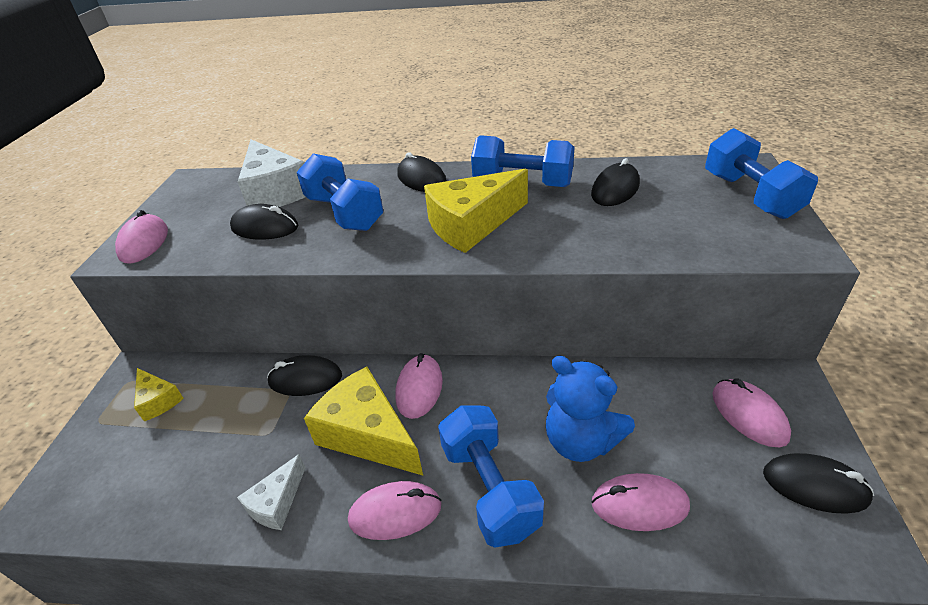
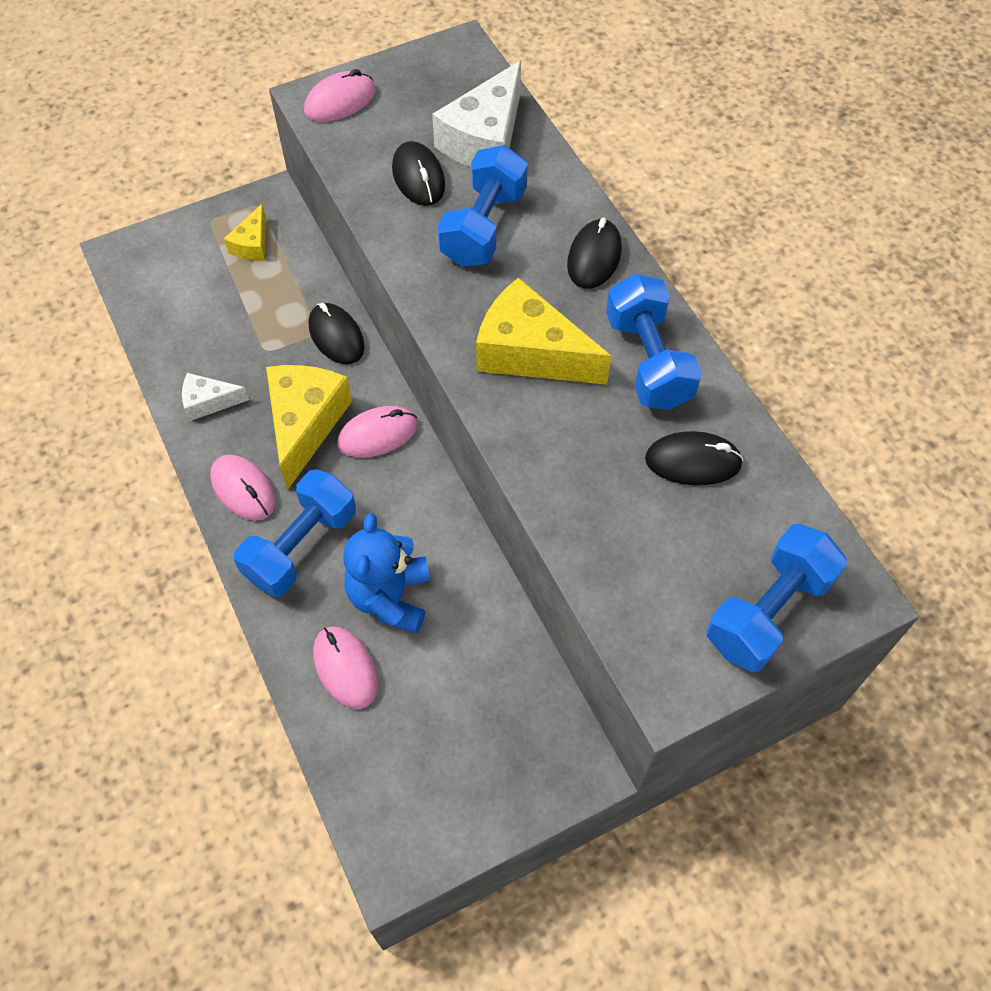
camera: 55 degrees right, 20 degrees up
(749, 415) = (505, 736): pink mouse -> none
(814, 486) = (444, 810): black mouse -> none

